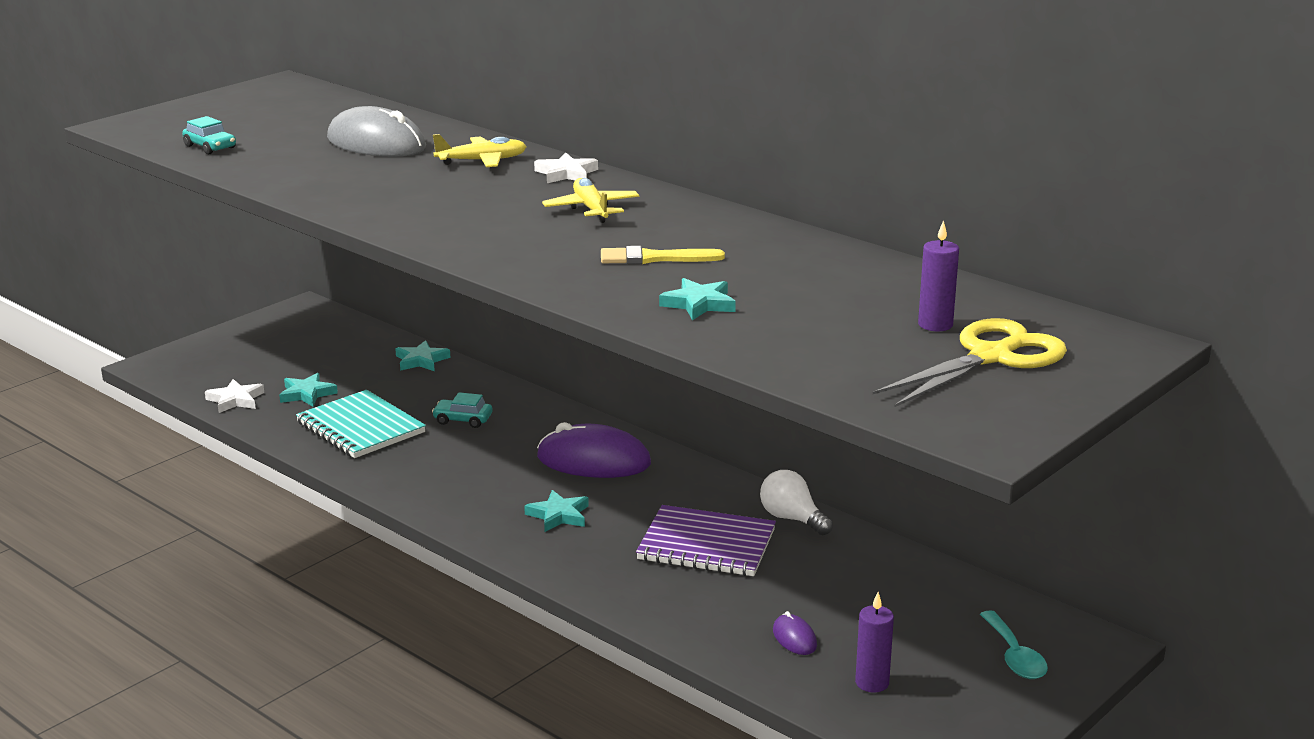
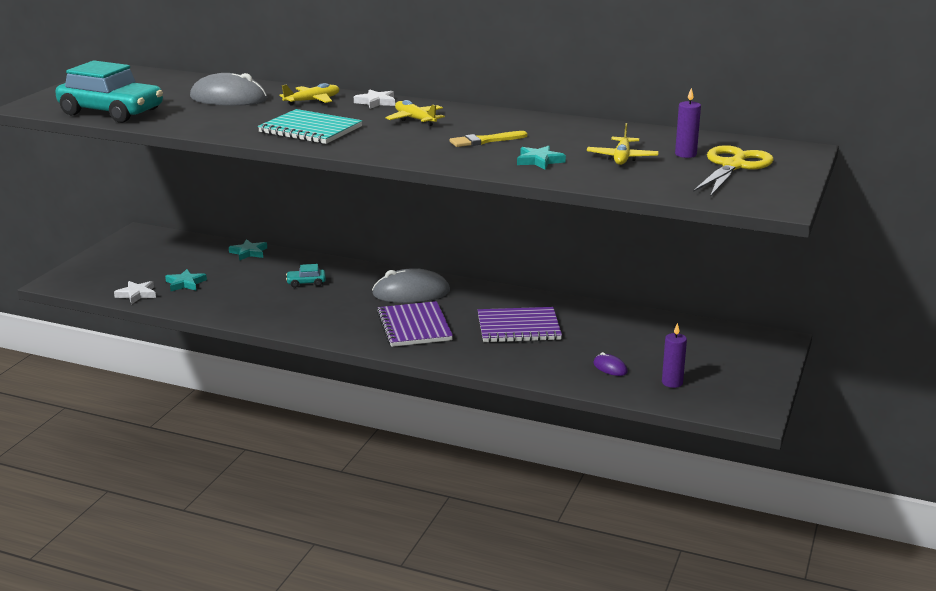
camera: 20 degrees left, 0 degrees up
(210, 147) = (111, 112): turquoise car -> turquoise car, size x2.42
(360, 427) = (240, 297): turquoise notebook -> turquoise notebook (310, 130)
(559, 515) = (414, 326): turquoise star -> purple notebook
(593, 461) = (411, 293): purple mouse -> grey mouse
(792, 519) = (558, 305): white light bulb -> none
(829, 317) = (622, 158): none -> yellow plane
(1014, 656) = (738, 354): turquoise spoon -> none

